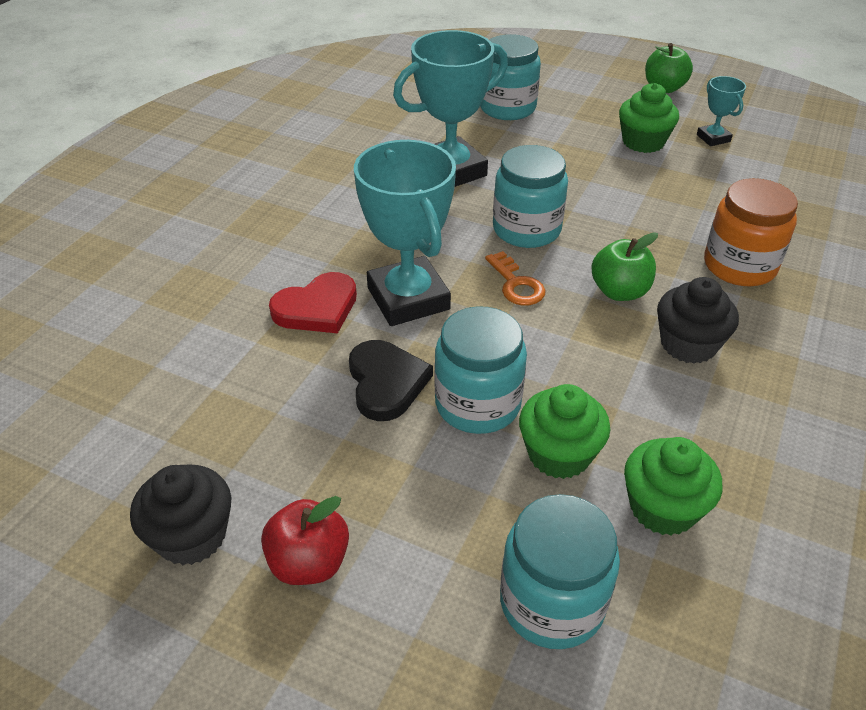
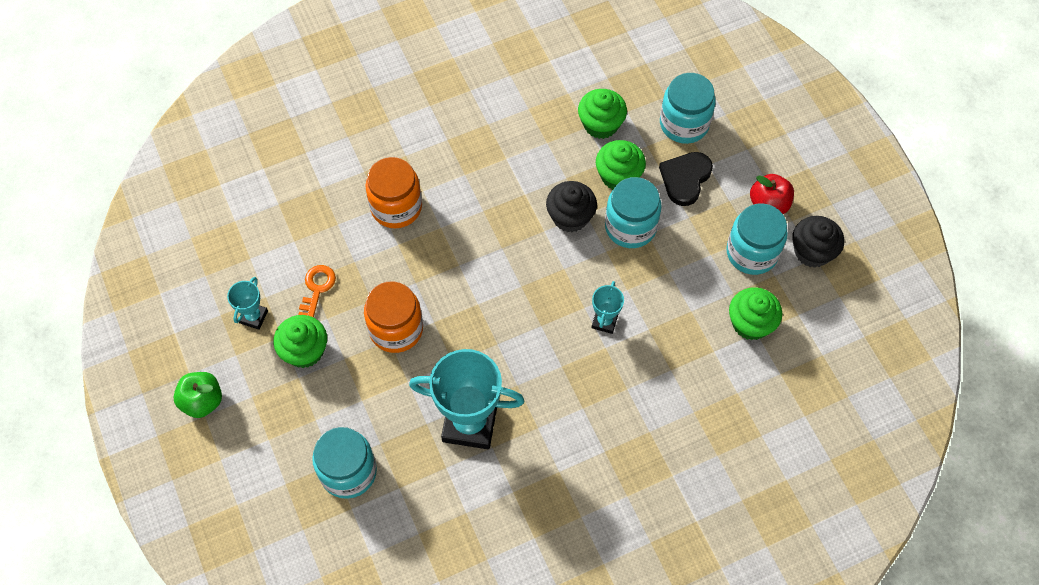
camera: 140 degrees left, 20 degrees up
(228, 393) = (750, 323): none -> green cupcake
(317, 308) = (662, 352): red heart -> none
(386, 382) = (665, 271): black heart -> black heart (685, 179)
(408, 298) = (604, 321): turquoise trophy -> turquoise trophy, size x0.48
(516, 284) = (533, 287): orange key -> orange key (317, 288)
(526, 229) = (480, 326): turquoise jar -> turquoise jar (752, 252)
(595, 189) = (396, 329): none -> orange jar
(619, 291) = (483, 239): green apple -> none
(688, 344) = (490, 183): black cupcake -> black cupcake (570, 217)

